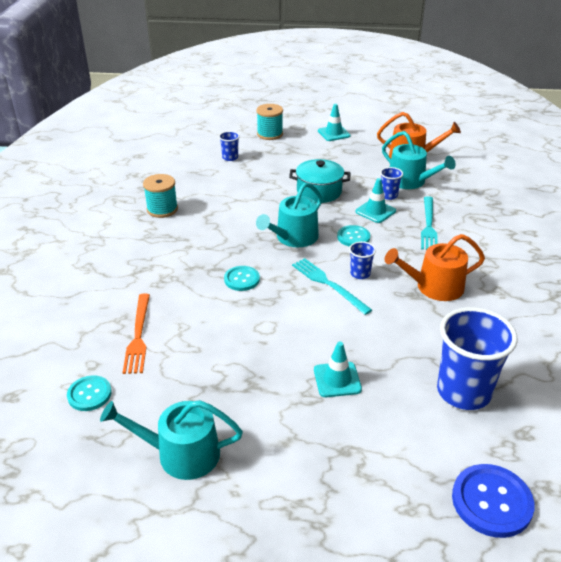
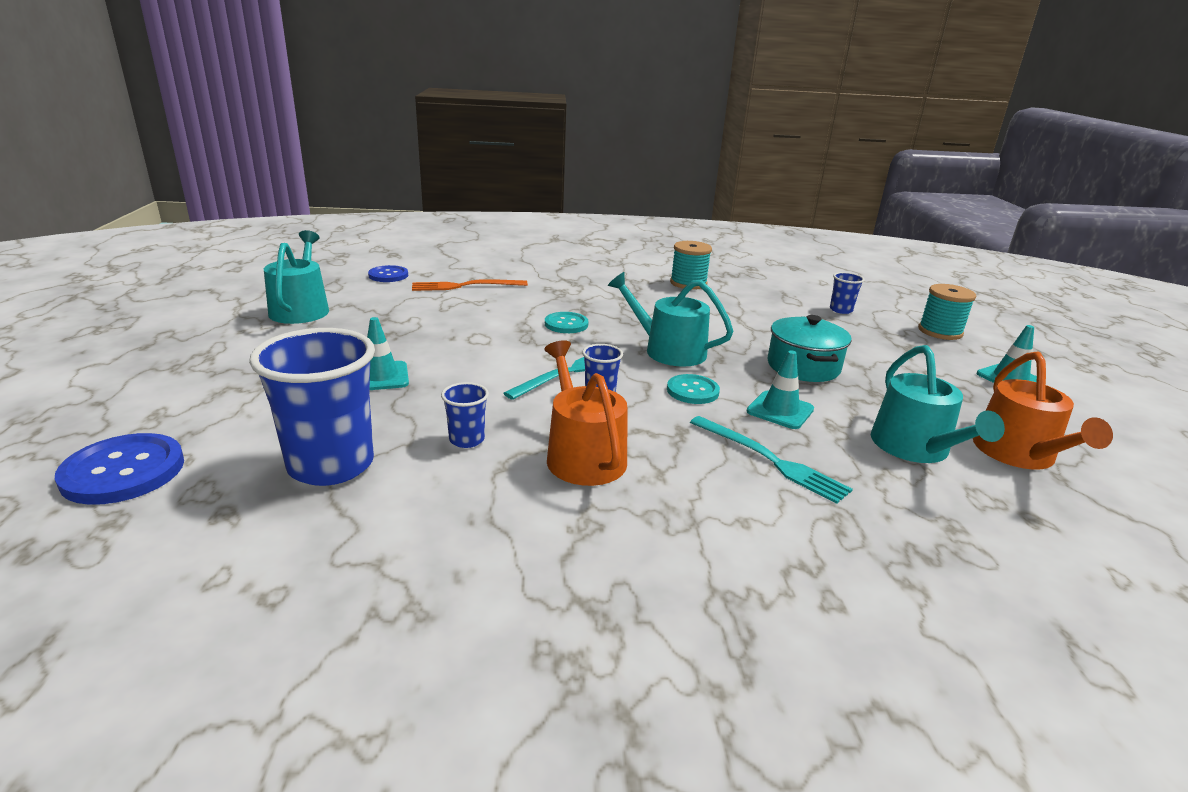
camera: 80 degrees right, 10 degrees down
(89, 394) = (388, 275): turquoise button -> blue button
(389, 195) = (842, 424): blue cup -> blue cup (467, 440)
(410, 181) = (915, 448): turquoise watering can -> turquoise watering can turned 45 degrees counterclockwise
(428, 225) = (770, 460): turquoise fork -> turquoise fork turned 135 degrees counterclockwise

